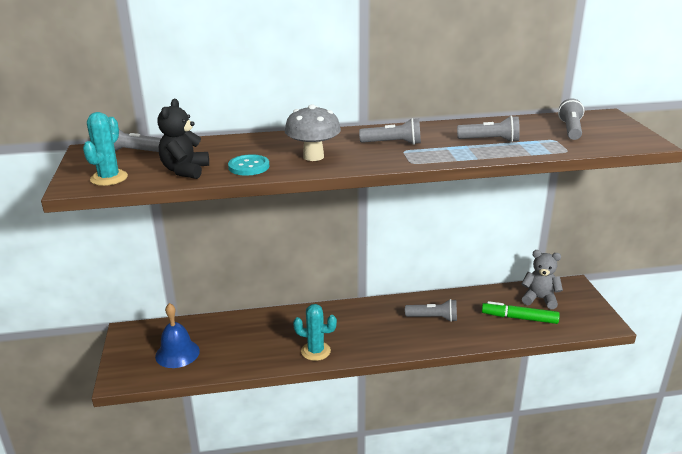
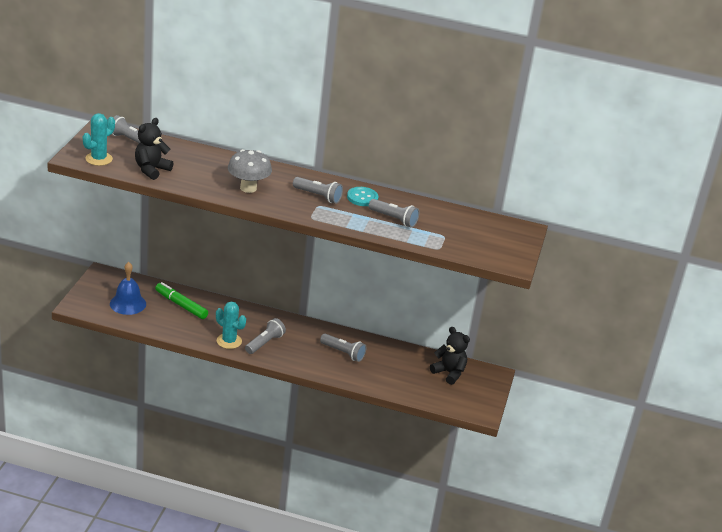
camera: 20 degrees right, 5 degrees up
(249, 167) = (196, 181): turquoise button -> turquoise button (362, 198)
(519, 318) = (414, 380): green marker -> green marker (181, 305)
(539, 299) = (449, 373): grey teddy bear -> black teddy bear
(570, 129) = (472, 232): grey flashlight -> grey flashlight (265, 343)

